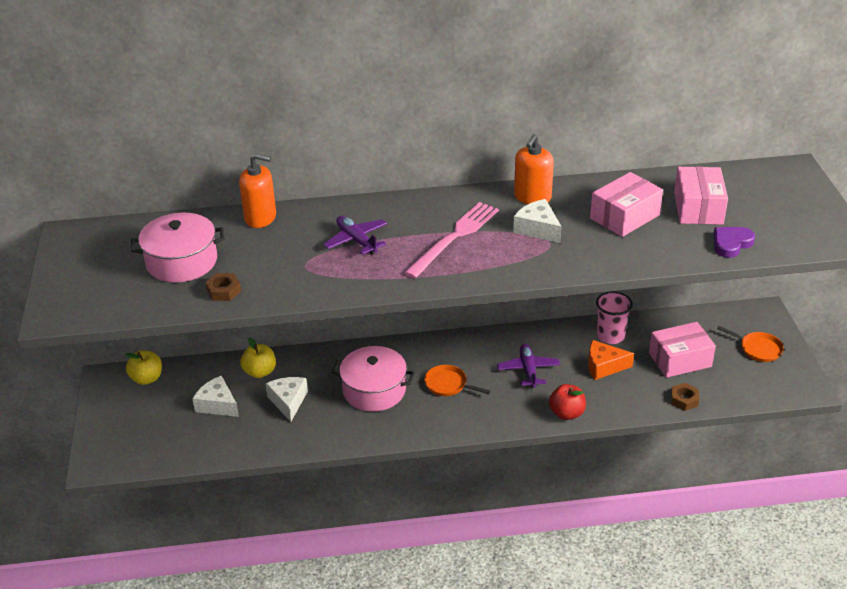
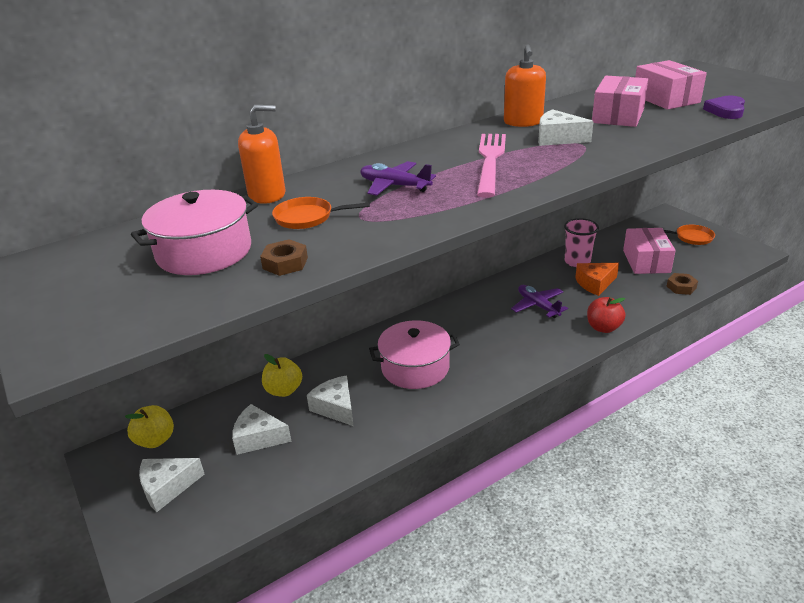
camera: 25 degrees left, 5 degrees down
(136, 418) = (167, 487): none -> white cheese
(448, 384) = (480, 339): orange pan -> orange pan (307, 217)
(680, 360) = (646, 261): pink box -> pink box turned 45 degrees counterclockwise

